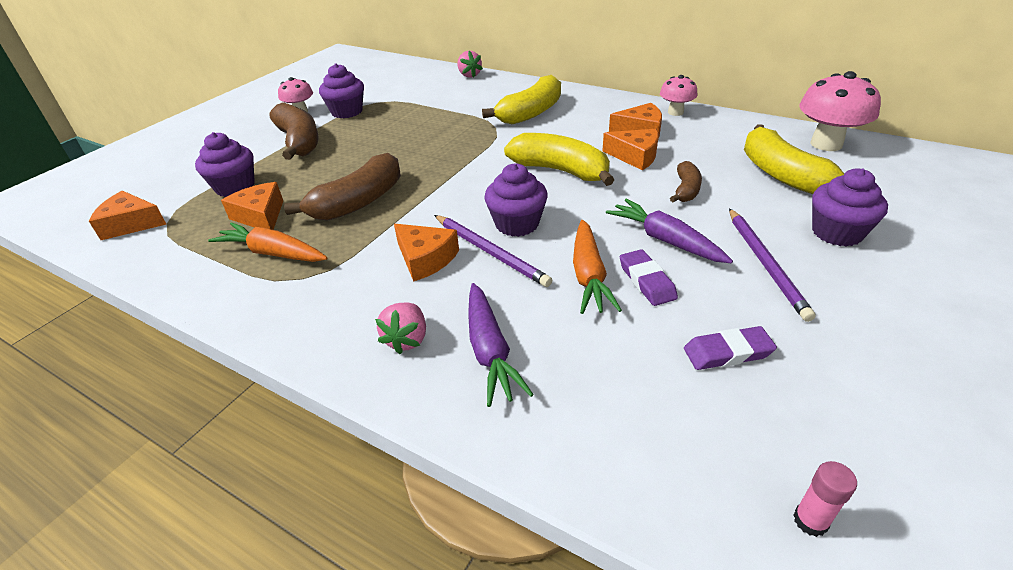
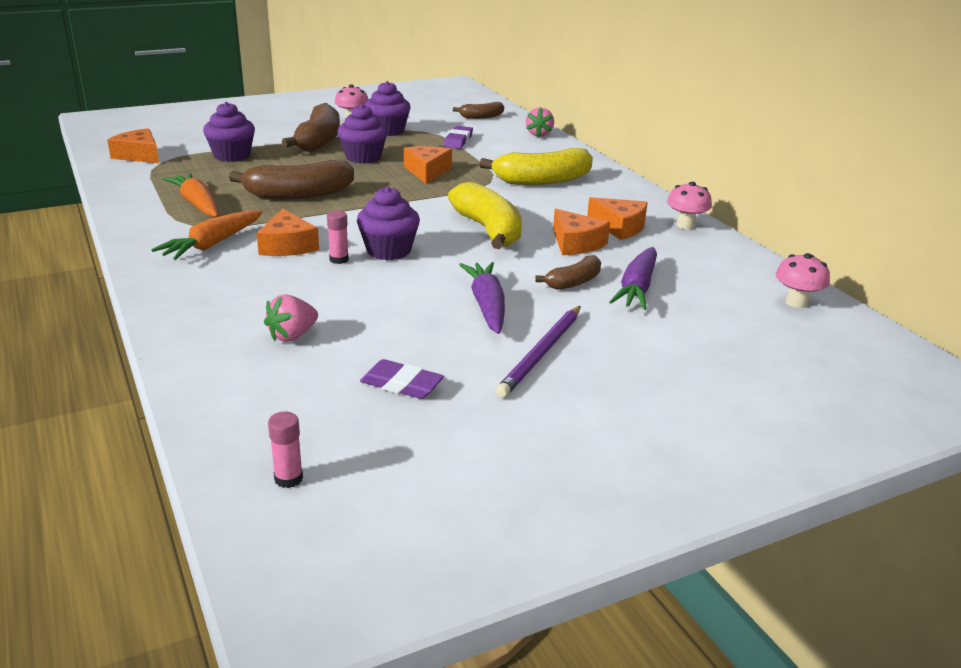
camera: 30 degrees right, 10 degrees down
(261, 216) = (222, 179): orange cheese -> orange cheese (427, 171)
(404, 74) = (481, 117): none -> brown banana
(407, 339) = (204, 283): pink strawberry -> pink strawberry (292, 336)
(490, 252) = (339, 259): purple pencil -> pink glue stick
(490, 351) = (243, 311): purple carrot -> purple carrot (637, 288)
(589, 275) = (384, 301): orange carrot -> orange carrot (212, 244)
(646, 281) = (422, 322): purple eraser -> purple eraser (458, 141)
(781, 174) = (692, 305): yellow banana -> none
(826, 144) = (796, 302): pink mushroom -> pink mushroom, size x0.59
(837, 233) = (654, 362): purple cupcake -> purple cupcake (363, 157)

